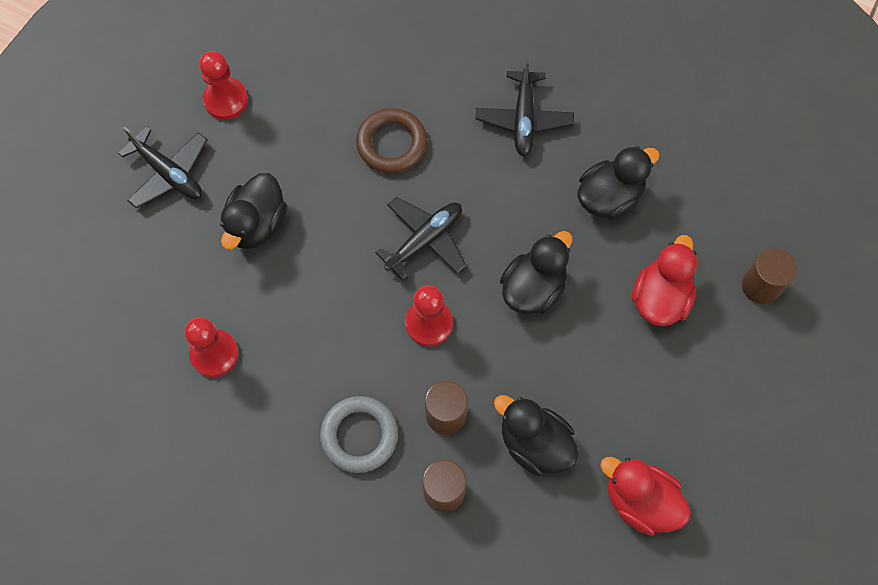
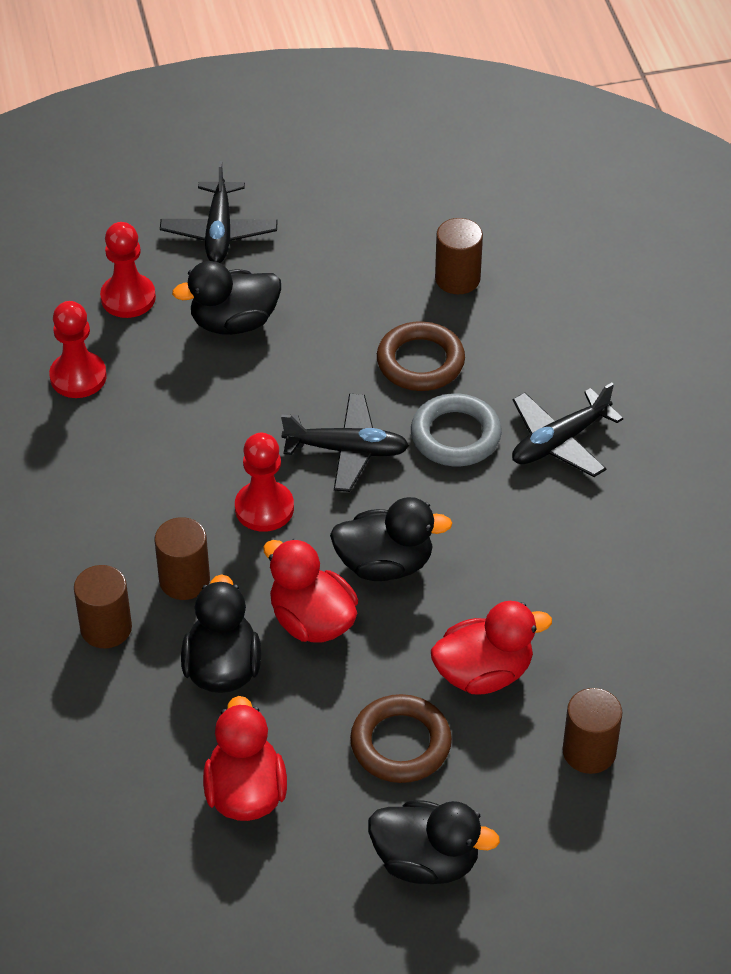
camera: 50 degrees right, 20 degrees down
(225, 100) = (333, 221): red pawn -> red pawn (128, 298)
(343, 70) = (457, 278): none -> brown cylinder
(359, 435) = (100, 529): grey ring -> grey ring (455, 435)
(541, 363) = (312, 621): none -> red duck
(609, 197) = (550, 562): black duck -> black duck (426, 861)
(674, 384) = (400, 743): none -> brown ring

